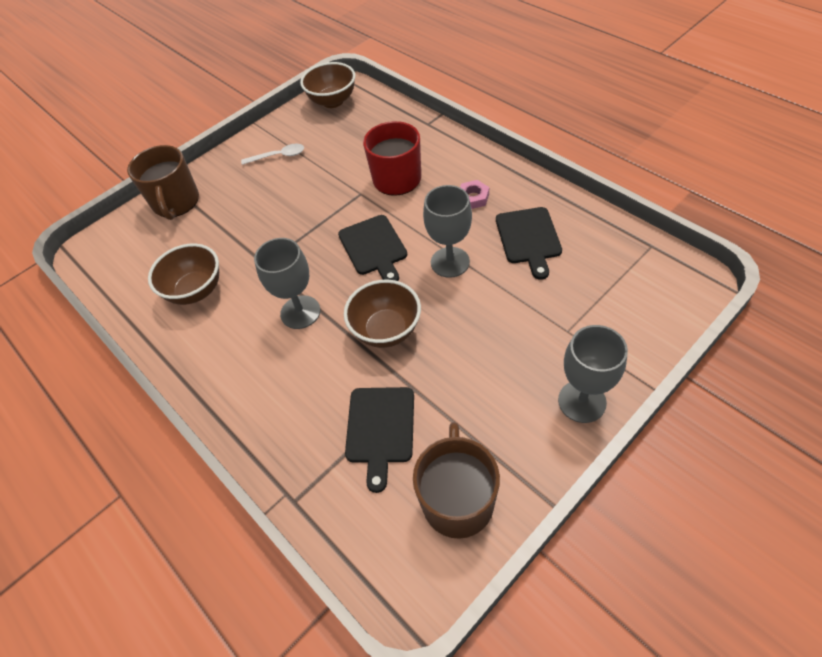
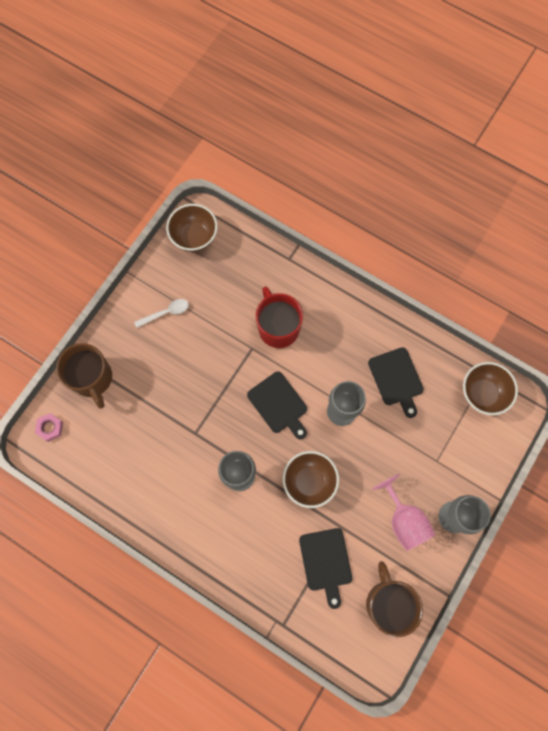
camera: 20 degrees left, 20 degrees up
(196, 291) = (148, 468): brown bowl -> brown bowl (482, 394)
(473, 198) = (346, 342): pink nut -> pink nut (50, 428)
(506, 394) = (404, 520): none -> pink goblet

